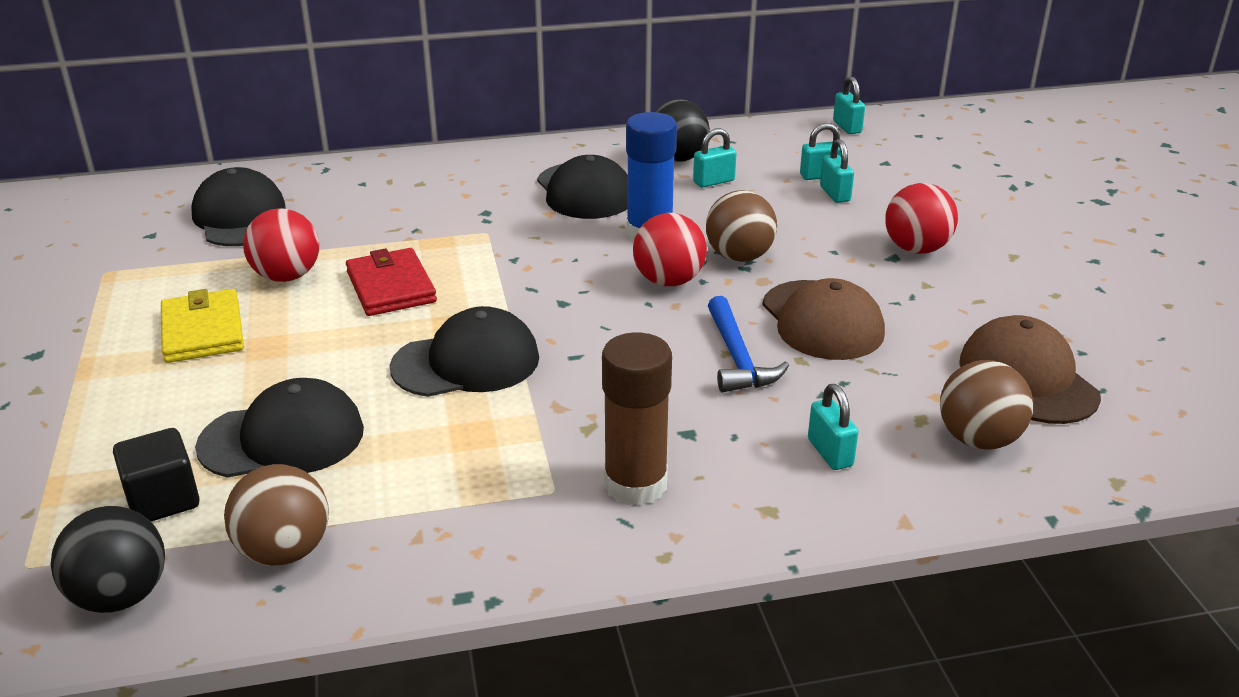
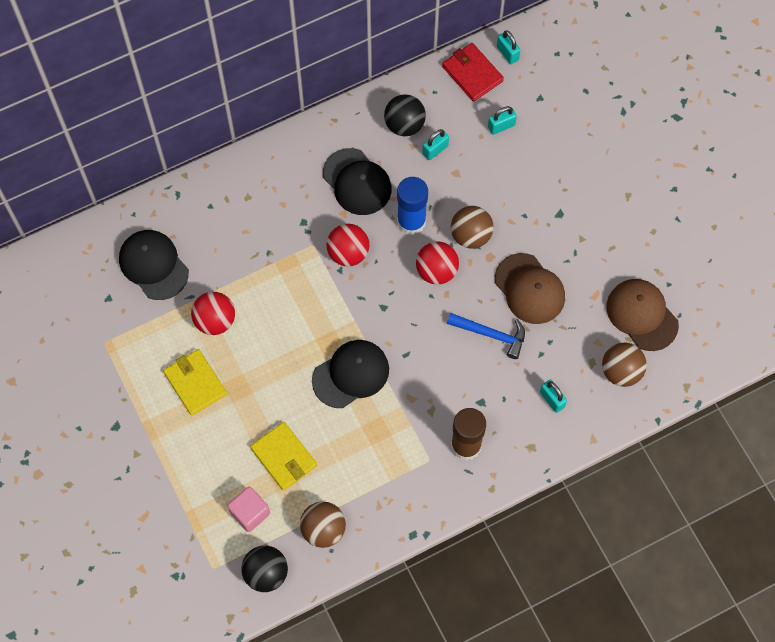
camera: 15 degrees left, 35 degrees up
(163, 500) = (250, 513): black cube -> pink cube
(282, 438) = (284, 457): black cap -> yellow wallet
(391, 287) = (280, 316): red wallet -> red wallet (472, 74)
(737, 358) = (491, 335): blue hammer -> blue hammer turned 45 degrees counterclockwise
(835, 194) = (514, 147): turquoise padlock -> none
(916, 249) = (571, 201): red ball -> red ball (348, 253)

